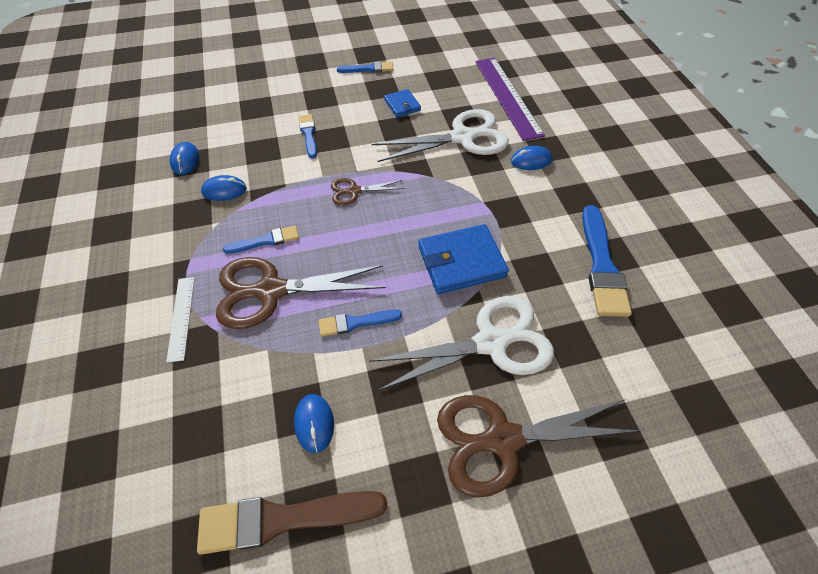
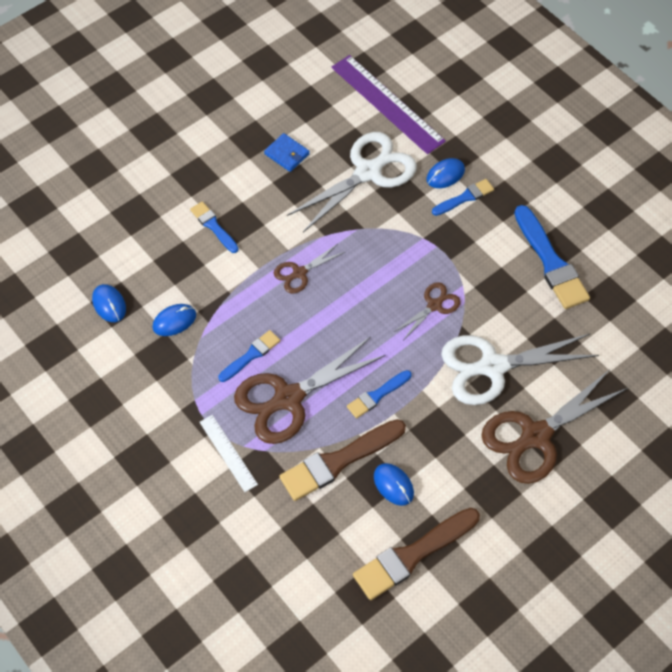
camera: 25 degrees left, 5 degrees up
(276, 372) = (338, 461): none -> brown brush
(368, 69) = (222, 118): blue brush -> blue brush (465, 197)
(461, 262) = (434, 305): blue wallet -> brown scissors
(491, 343) = (493, 367): white scissors -> white scissors turned 150 degrees counterclockwise

